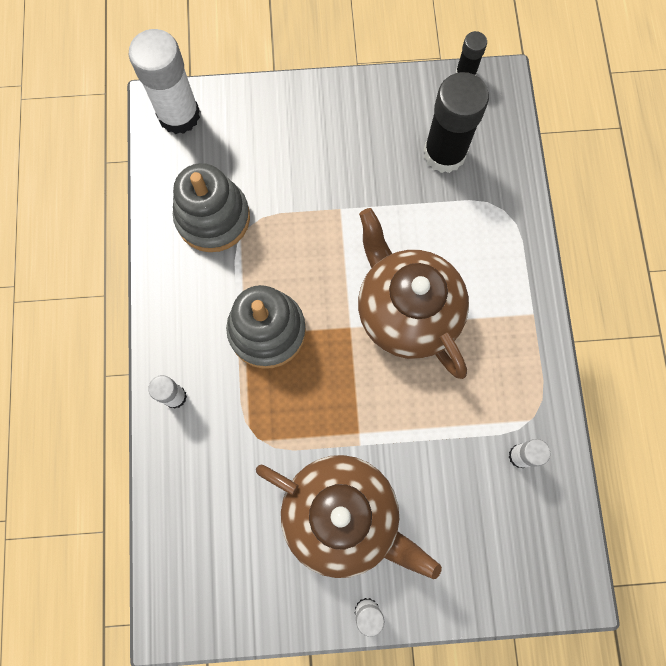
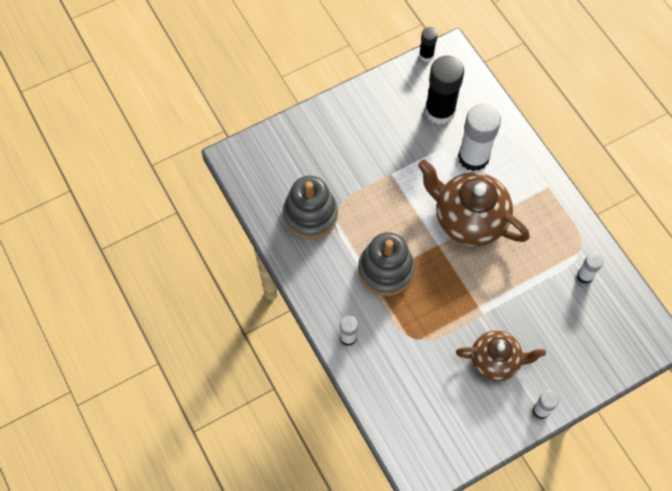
camera: 25 degrees left, 10 degrees down
(179, 115) = (250, 158): white glue stick -> white glue stick (473, 157)
(342, 516) = (495, 361): brown teapot -> brown teapot, size x0.64

